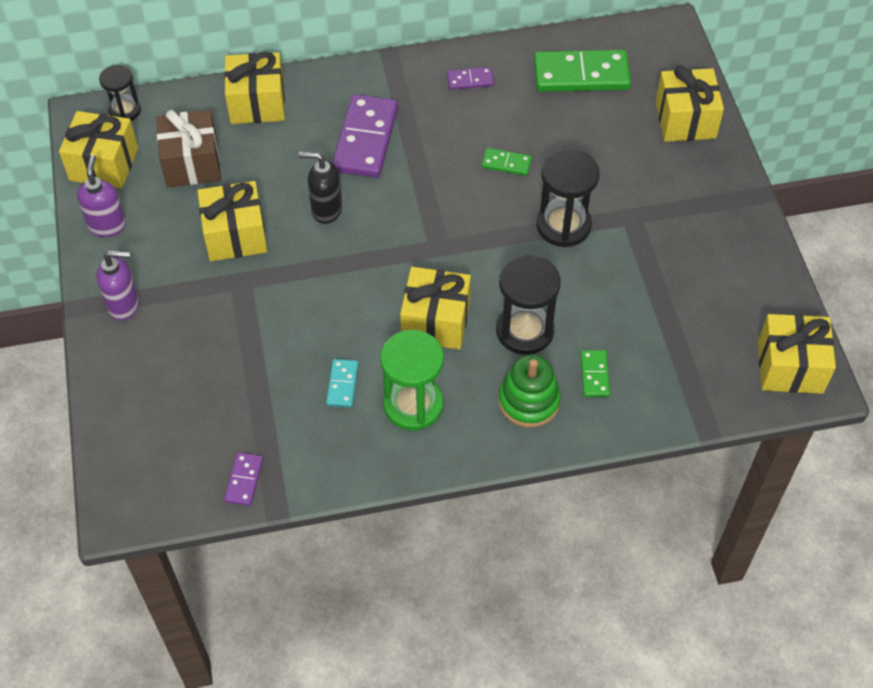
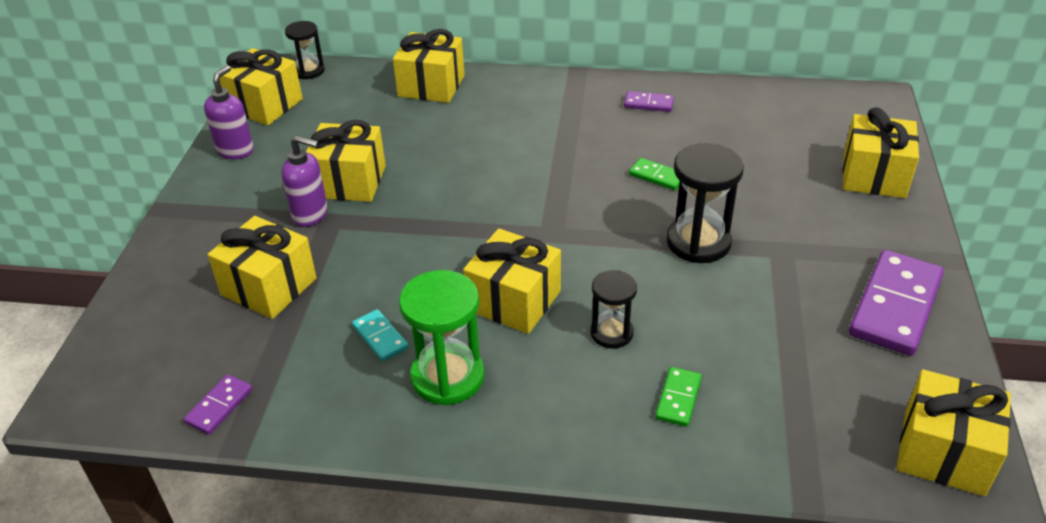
camera: 20 degrees right, 15 degrees down
(124, 305) = (207, 216): purple soap dispenser -> purple soap dispenser (311, 215)
(192, 163) = (344, 119): brown gift -> none
(222, 362) = (269, 287): none -> yellow gift
(326, 210) = (450, 179): black soap dispenser -> none
(342, 384) = (380, 337): turquoise domino -> turquoise domino turned 60 degrees counterclockwise
(365, 139) = (520, 131): purple domino -> purple domino (895, 306)
(524, 331) = (611, 333): black hourglass -> black hourglass, size x0.61
(529, 401) = (585, 407): green stacking toy -> none
(581, 74) = (768, 119): green domino -> none

